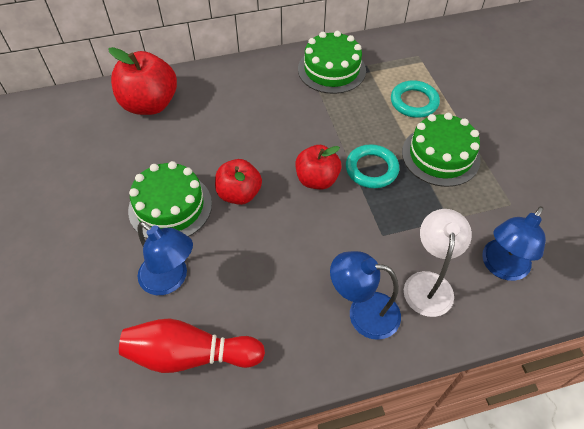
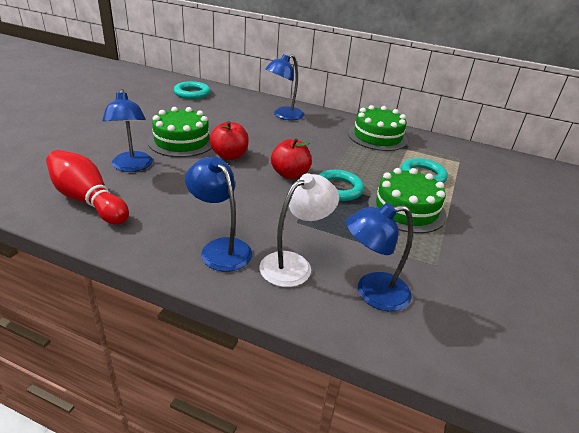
camera: 35 degrees right, 20 degrees down
(82, 120) = (192, 93): none -> turquoise ring
(150, 104) = (237, 103): red apple -> none
(219, 94) = (283, 115): none -> blue lamp

